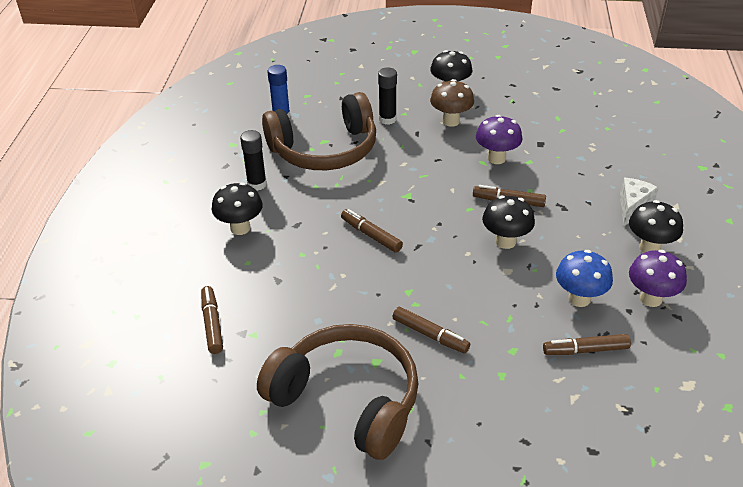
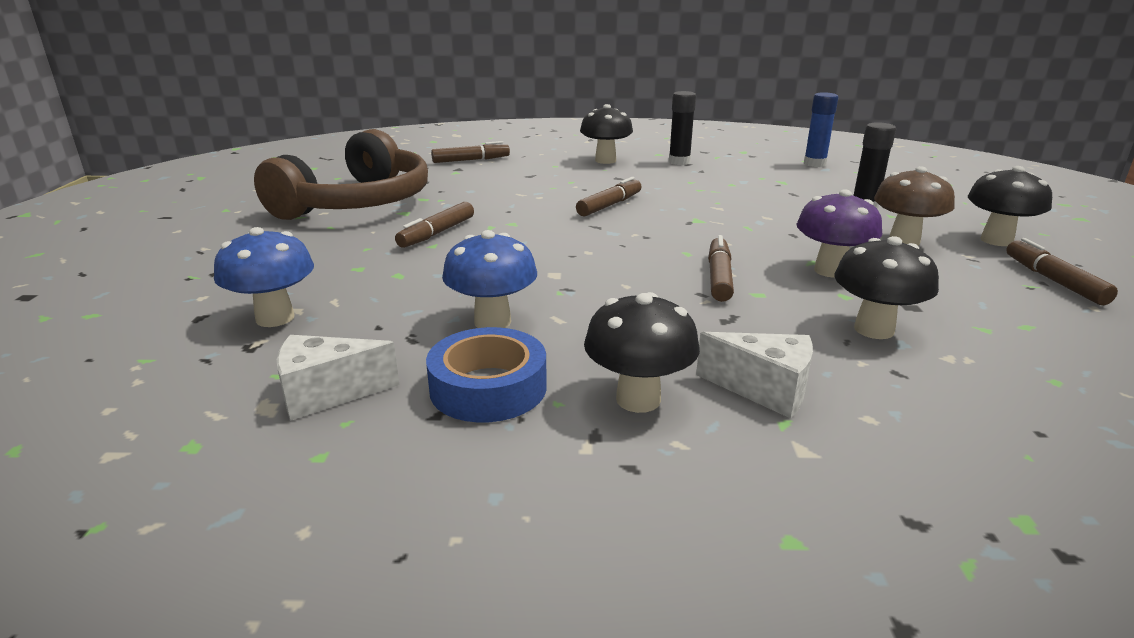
camera: 85 degrees right, 15 degrees down
(324, 149) = (764, 182): brown headphones -> none
(505, 241) = (619, 274): black mushroom -> black mushroom (874, 330)
(585, 350) = (380, 321): brown marker -> brown marker (1053, 281)
(589, 406) = (275, 318): none -> blue mushroom
(650, 298) = (488, 387): purple mushroom -> blue tape
(671, 361) = (327, 394): none -> white cheese

